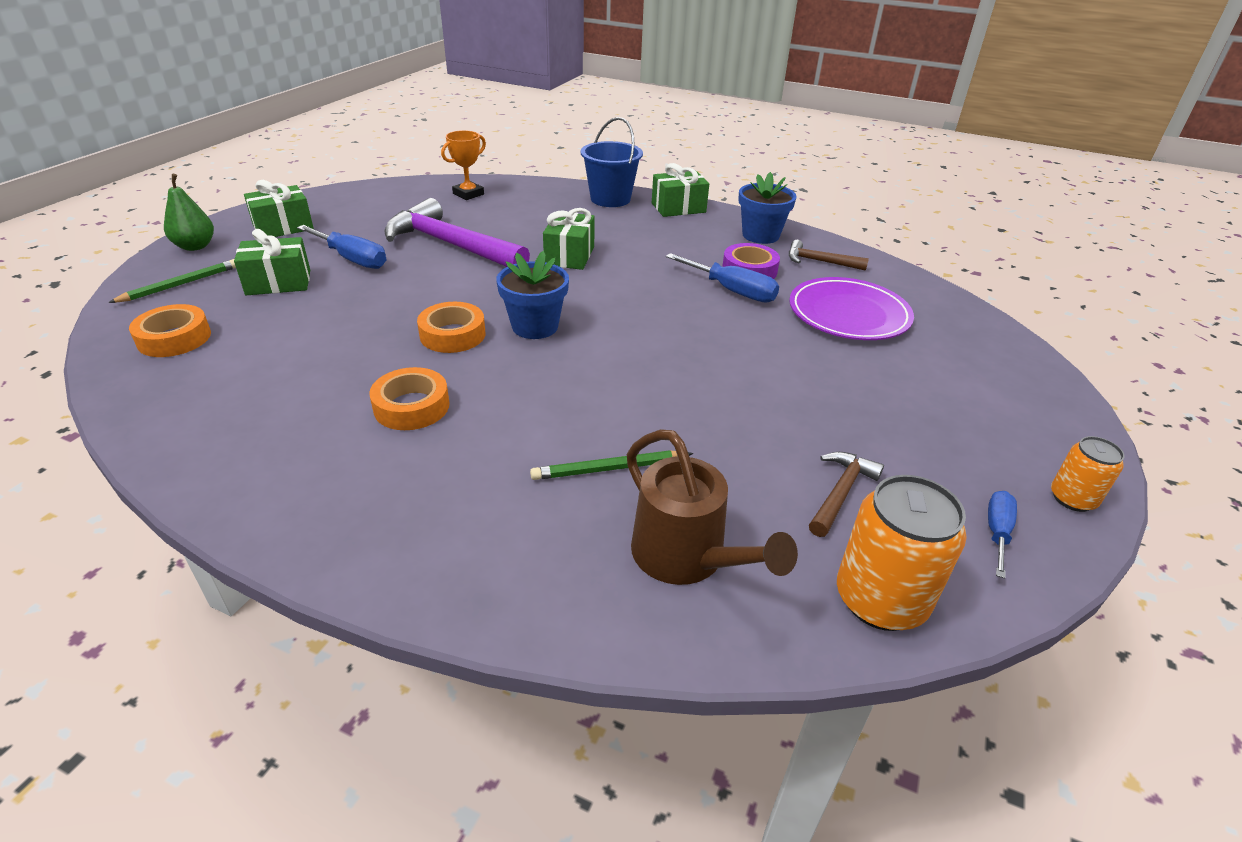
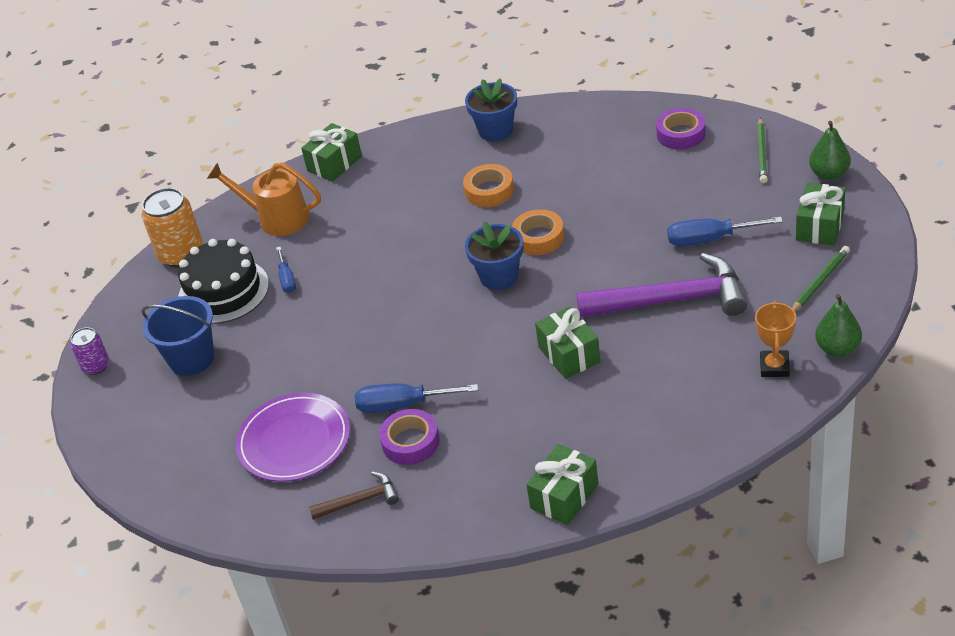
camera: 150 degrees right, 5 degrees up
(174, 338) = (681, 134): orange tape -> purple tape
(278, 282) = (711, 193): green gift -> green gift (334, 164)
(422, 184) = (837, 348): none -> green pear
(609, 469) = (350, 229): green pencil -> green pencil (819, 282)
(610, 199) = (644, 461): blue bucket -> blue bucket (191, 359)
(687, 557) = (276, 218): brown watering can -> orange watering can
(760, 235) = (443, 505): blue flower pot -> blue flower pot (495, 130)
(840, 492) = (223, 291): brown hammer -> black cake
(997, 532) = (134, 319): blue screwdriver -> blue screwdriver (287, 279)
(1072, 498) = (96, 366): orange can -> purple can

